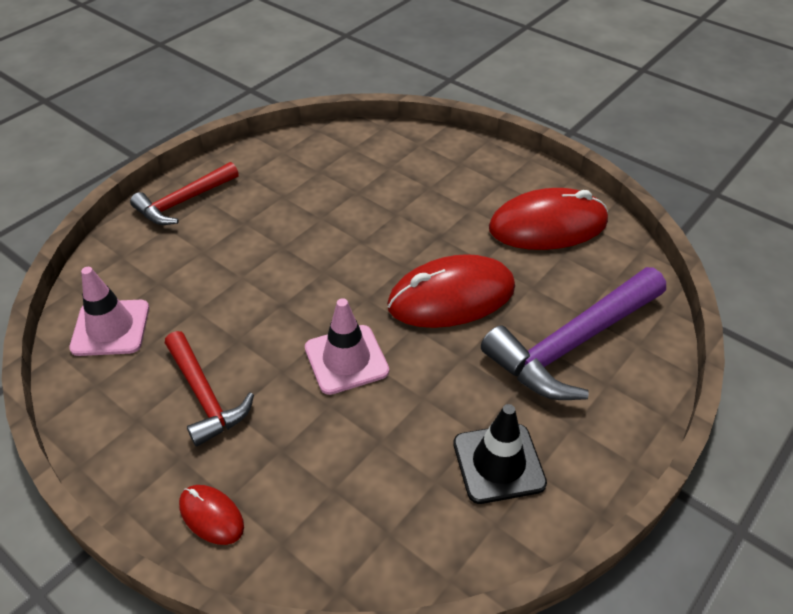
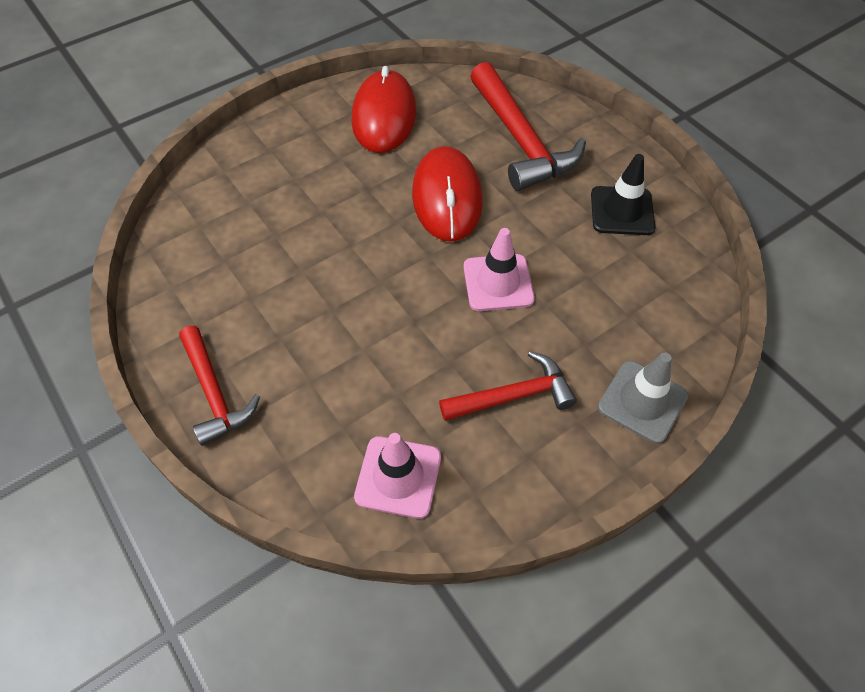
camera: 75 degrees left, 10 degrees up
(211, 516) = (642, 401): red mouse -> grey traffic cone
(573, 344) = (520, 140): purple hammer -> red hammer

